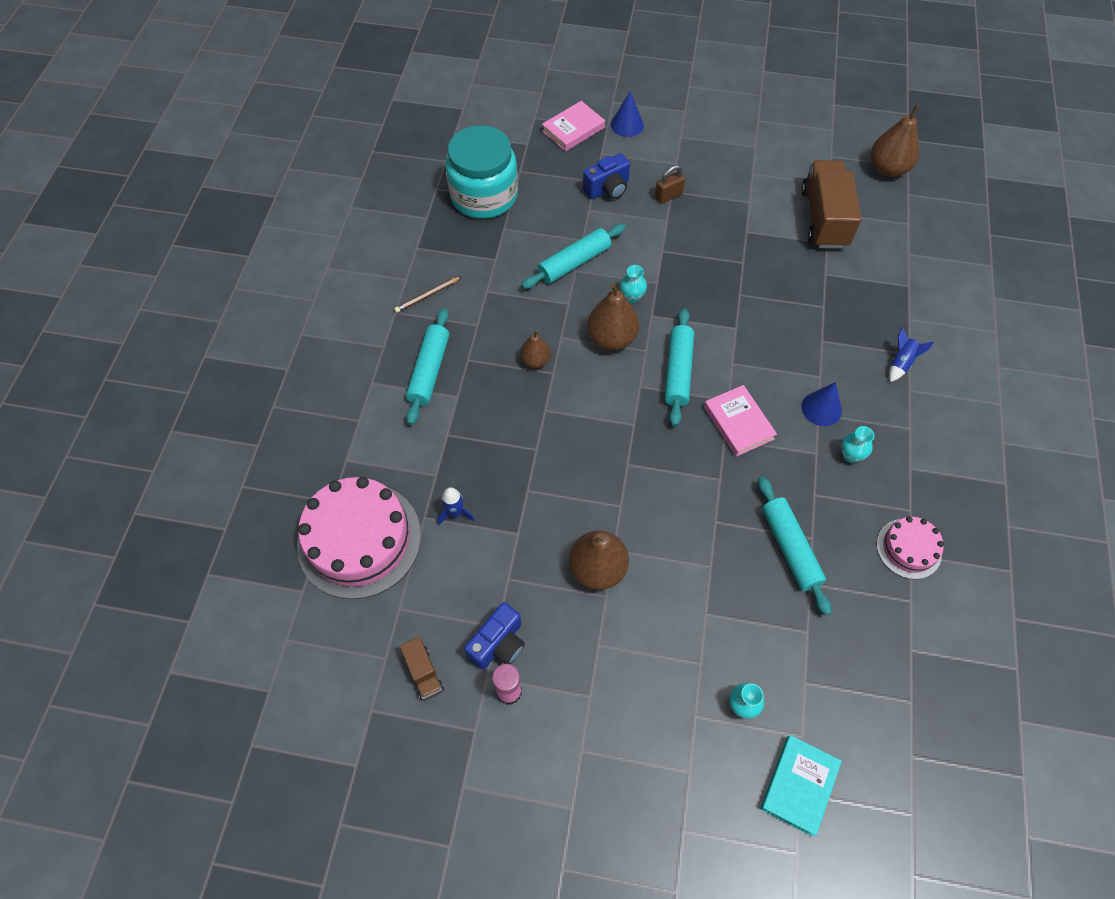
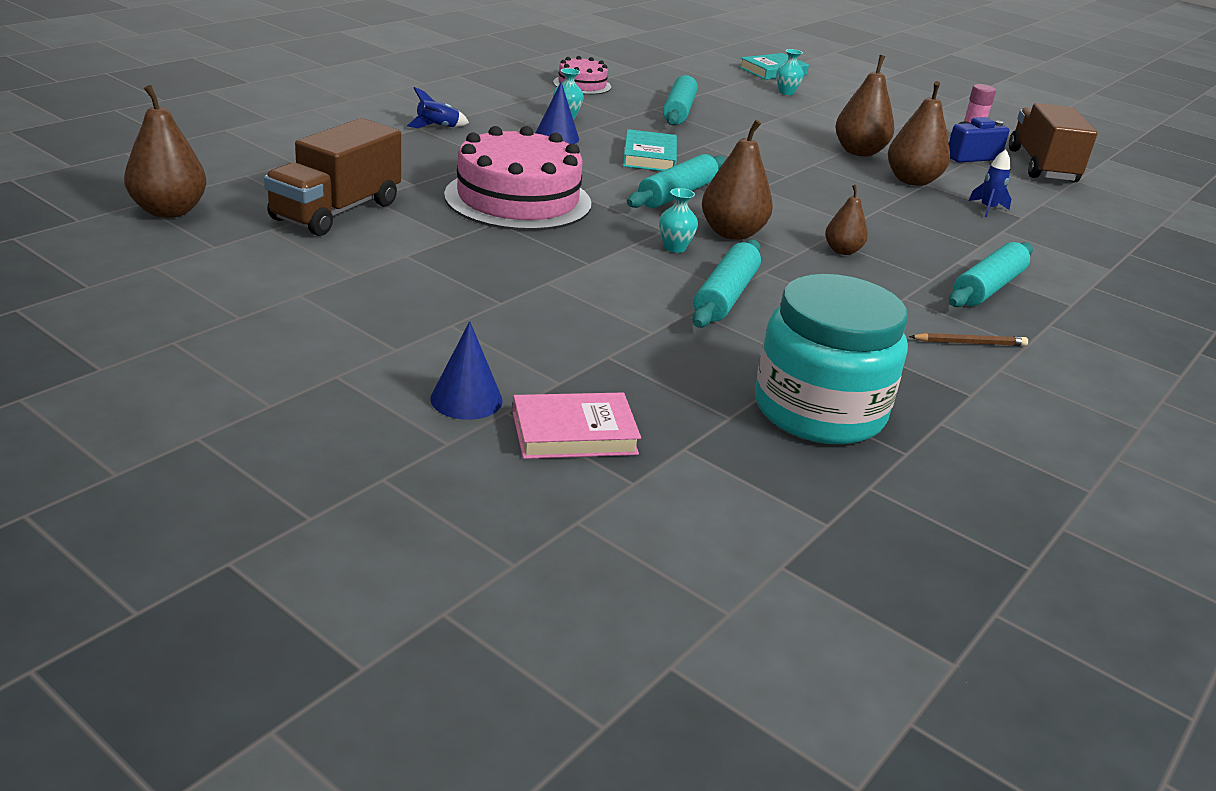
camera: 155 degrees left, 30 degrees down
(359, 539) = (1097, 227): pink cake -> pink cake (518, 199)
(423, 673) = (1042, 166): brown truck -> brown truck, size x2.14
(531, 531) = (912, 181): none -> brown pear
(574, 263) = (725, 296): turquoise rolling pin -> turquoise rolling pin turned 60 degrees counterclockwise
(607, 189) = (597, 340): blue camera -> none
(668, 196) = (512, 300): brown padlock -> none
(738, 423) = (649, 156): pink book -> turquoise book

